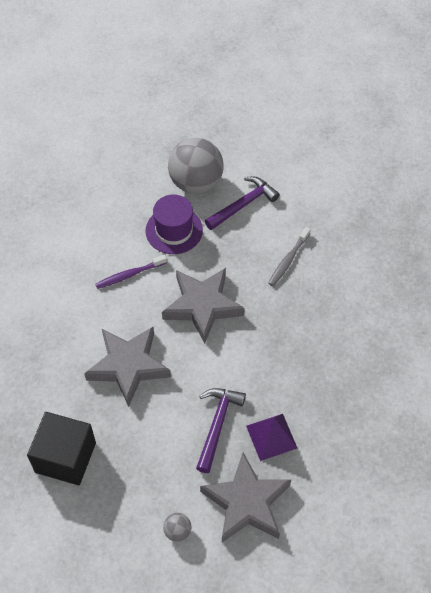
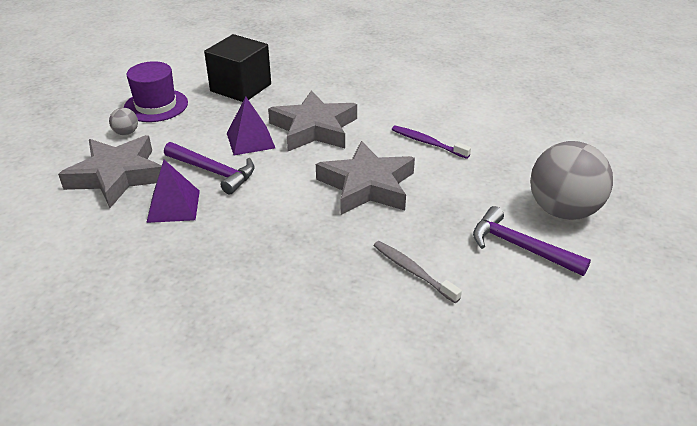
camera: 105 degrees right, 20 degrees down
(129, 275) = (427, 143): purple toothbrush -> purple toothbrush turned 45 degrees counterclockwise
(161, 413) = (250, 140): none -> purple pyramid
(174, 230) = (485, 181): purple hat -> purple hat (156, 105)
(243, 204) = (520, 247): purple hammer -> purple hammer turned 150 degrees clockwise

